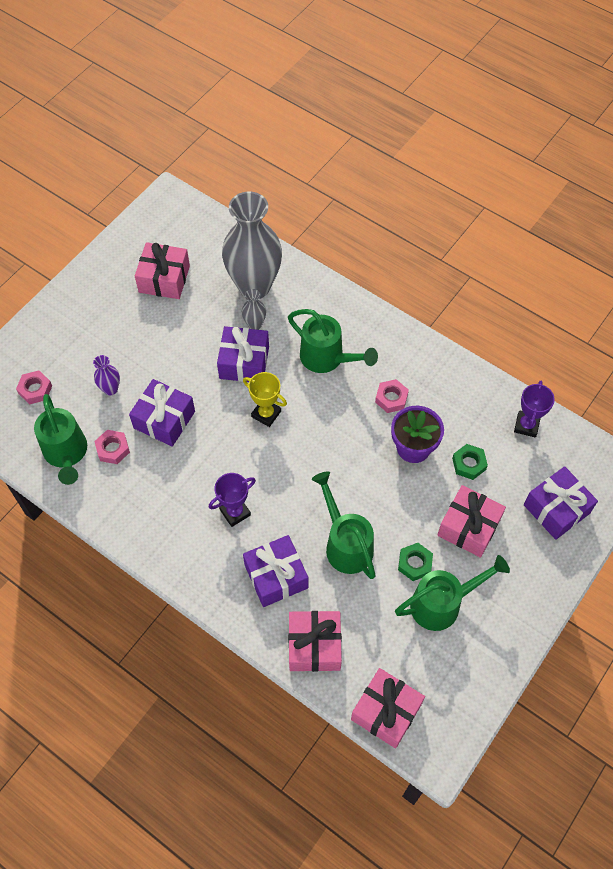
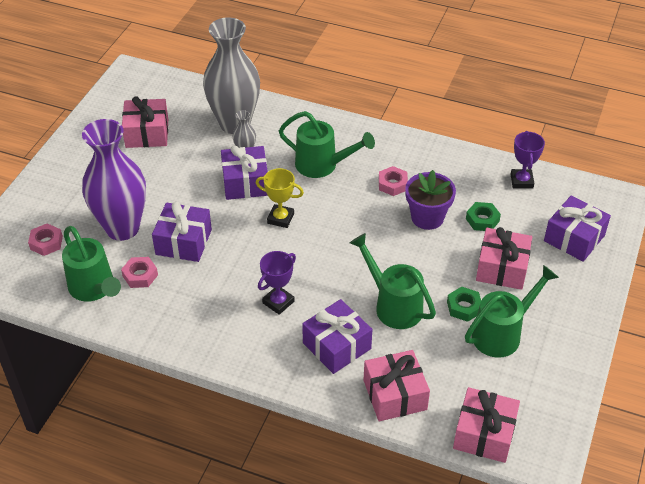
camera: 15 degrees left, 15 degrees down
(110, 389) = (122, 228): purple vase -> purple vase, size x2.43

